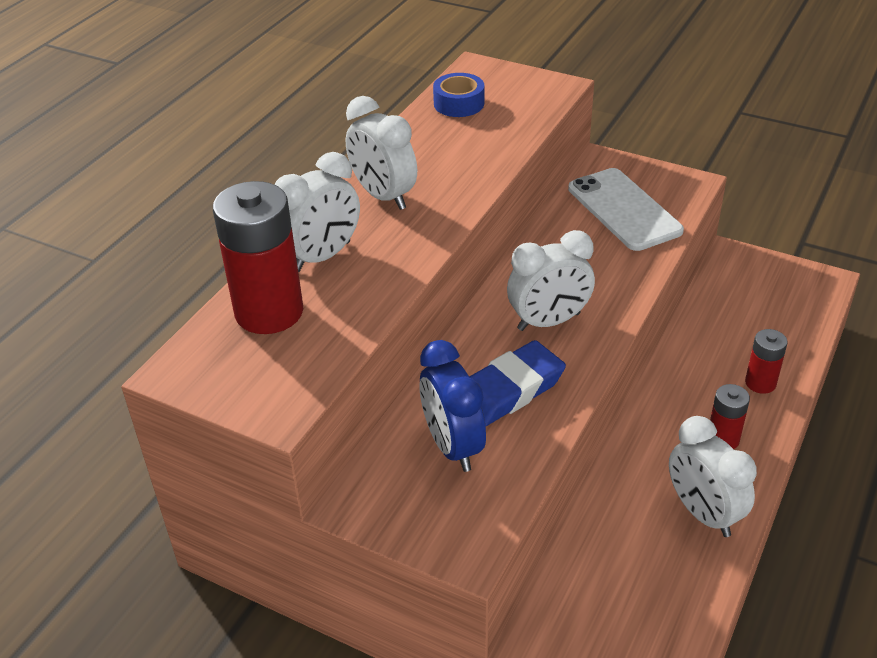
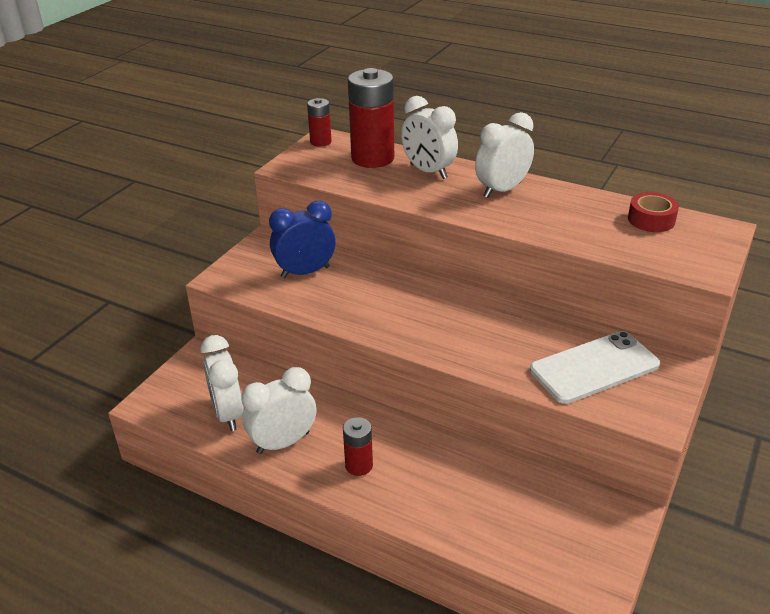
camera: 90 degrees right, 5 degrees down
(459, 103) = (651, 220): blue tape -> red tape
(509, 390) = (354, 295): blue eraser -> none
(549, 322) = (429, 316): white clock -> white clock (228, 414)
(760, 383) = (427, 502): red battery -> red battery (320, 142)

